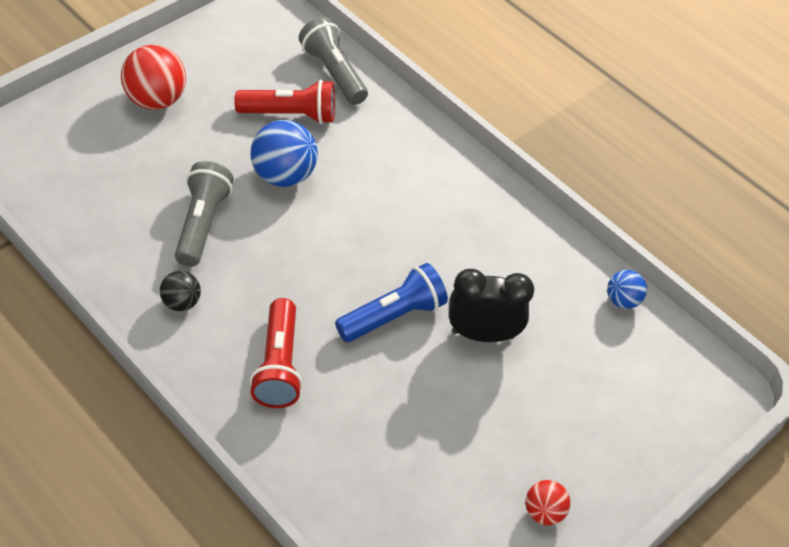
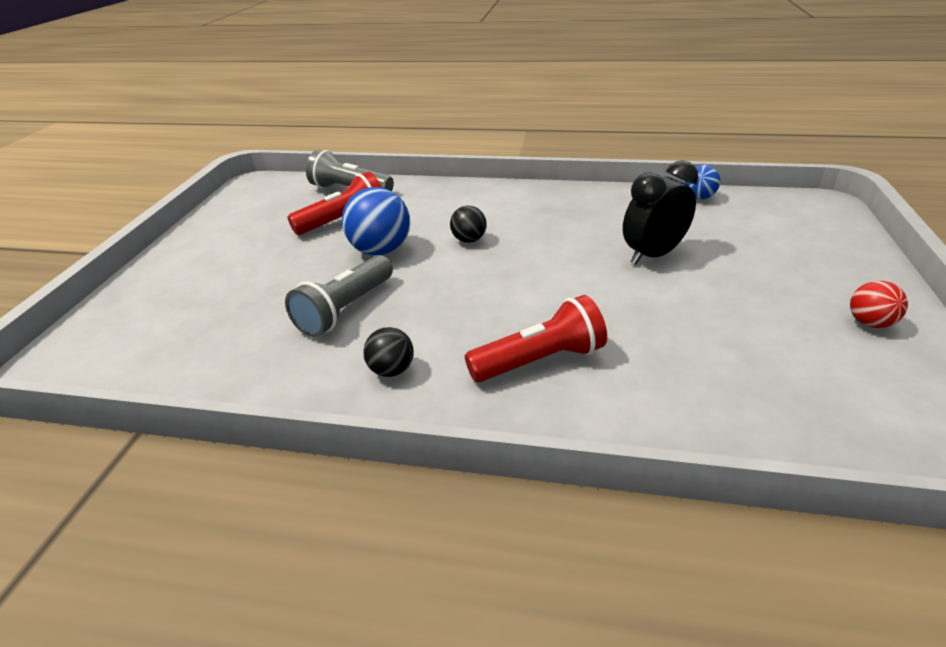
camera: 30 degrees left, 15 degrees down
(156, 100) = (213, 261): red ball -> none
(202, 224) = (345, 309): grey flashlight -> grey flashlight turned 120 degrees counterclockwise
(278, 365) = (539, 360): red flashlight -> red flashlight turned 75 degrees counterclockwise
(362, 211) = (469, 240): none -> black ball
(393, 316) = (579, 279): blue flashlight -> none

